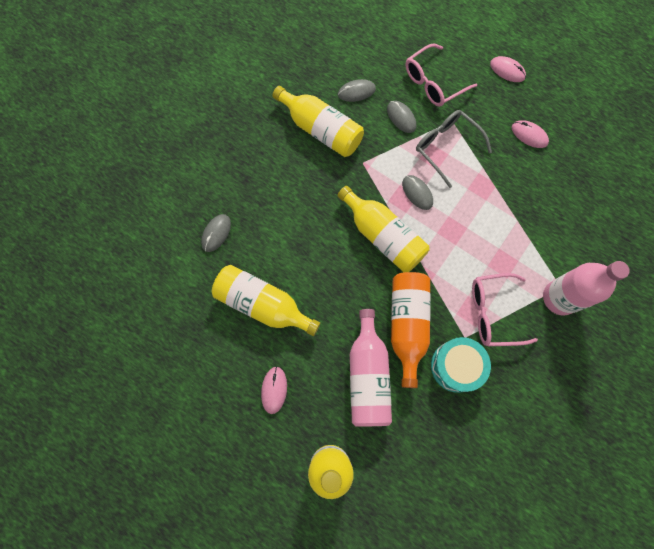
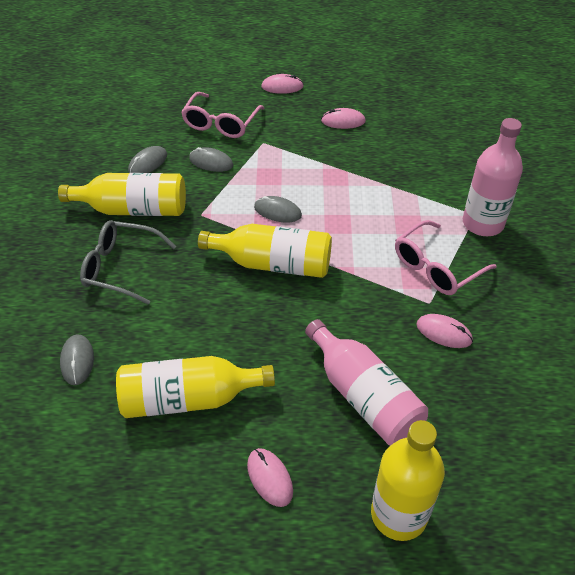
camera: 35 degrees left, 25 degrees down
(407, 325) = (364, 325): orange bottle -> none
(446, 147) = (275, 164): grey glasses -> grey glasses (121, 267)
(456, 366) = (444, 332): turquoise drum -> pink mouse

